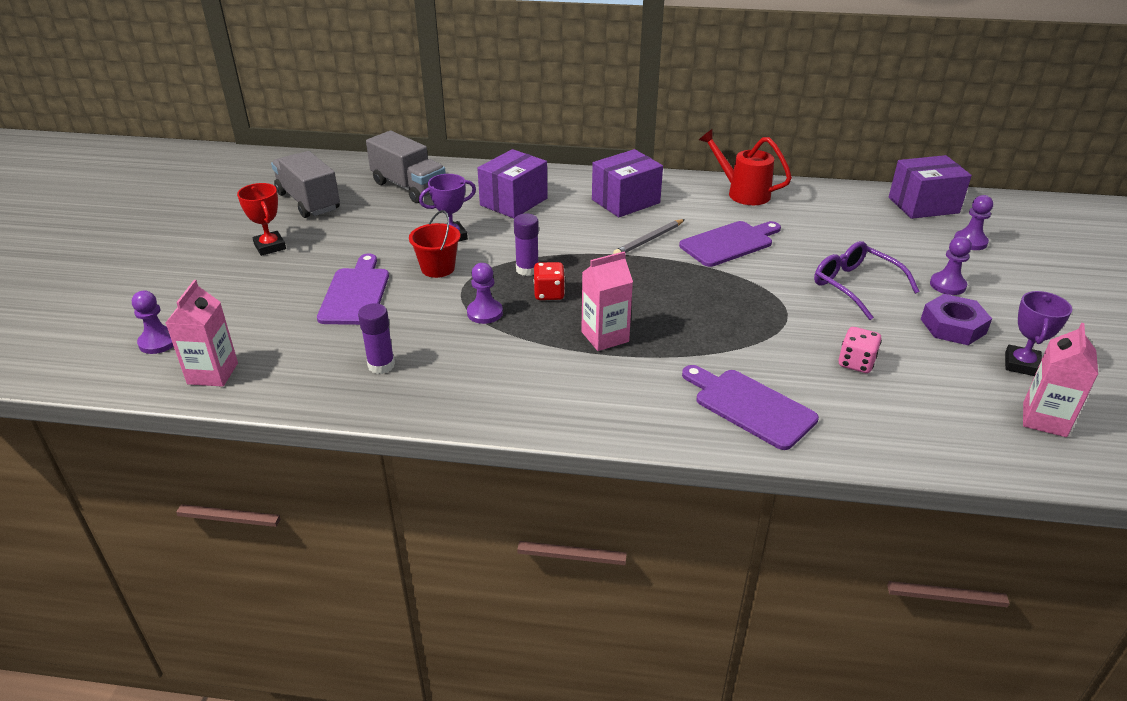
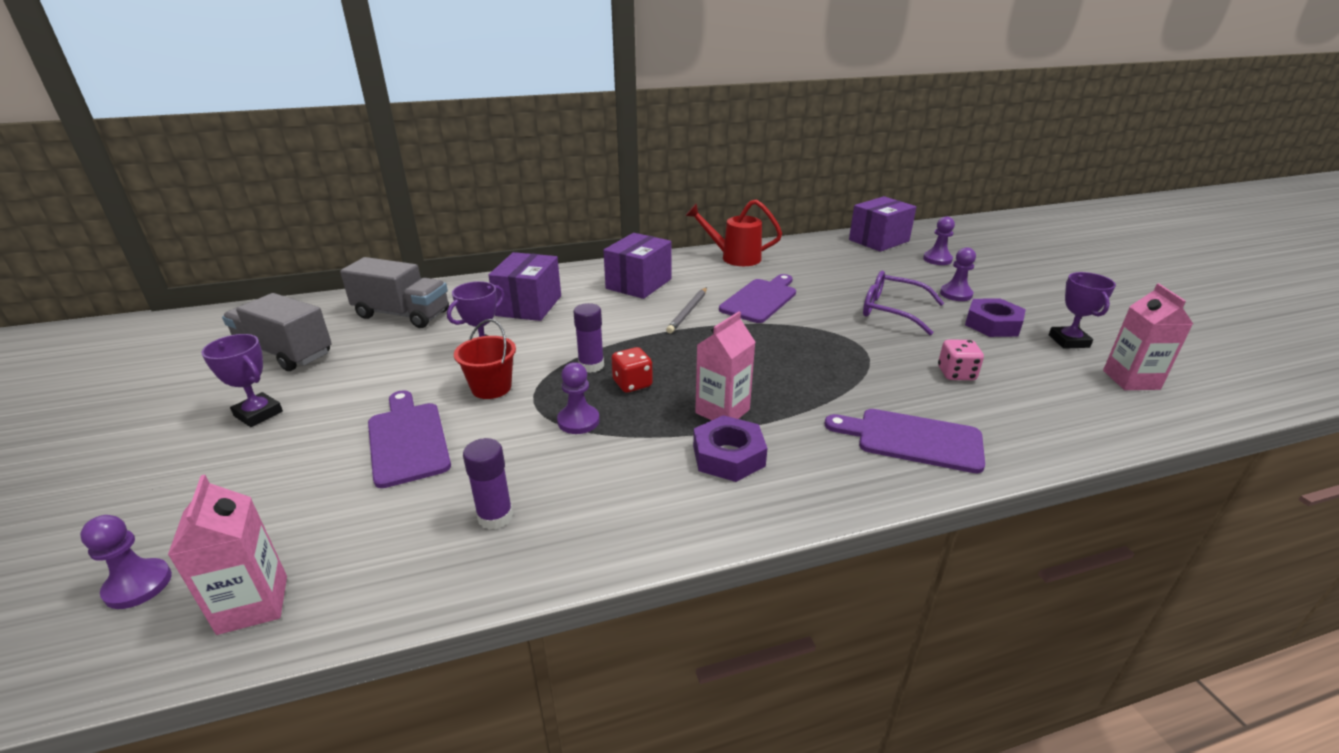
camera: 25 degrees left, 5 degrees down
(270, 246) = (258, 414): red trophy -> purple trophy
(580, 373) = (728, 456): none -> purple nut

